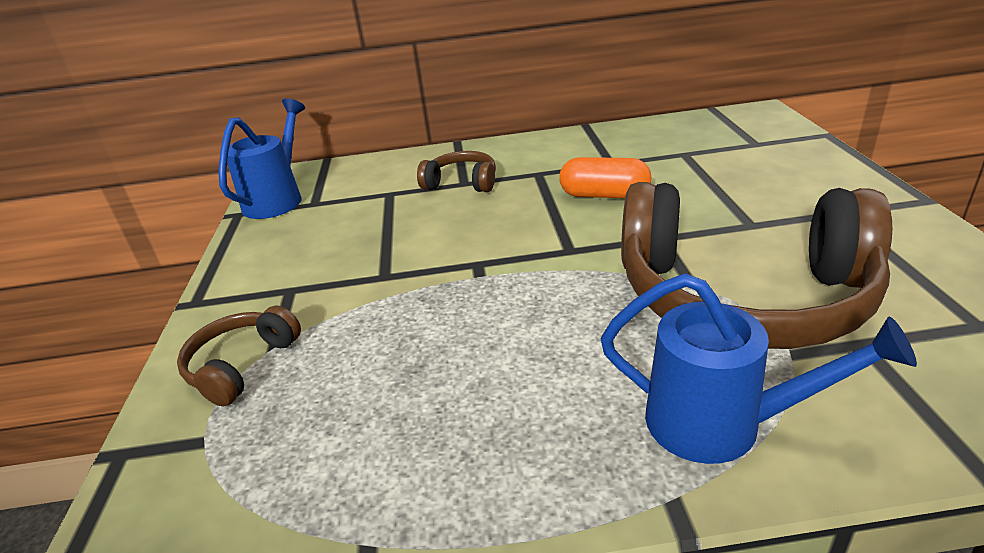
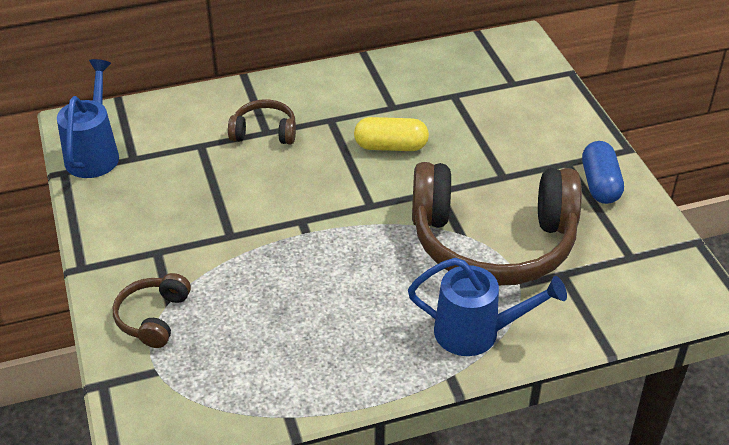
camera: 15 degrees left, 10 degrees up
(604, 195) = (391, 146): orange capsule -> yellow capsule
(896, 234) = (600, 184): none -> blue capsule

